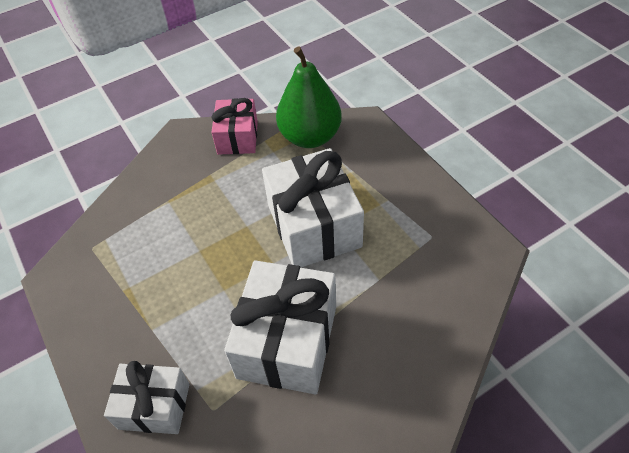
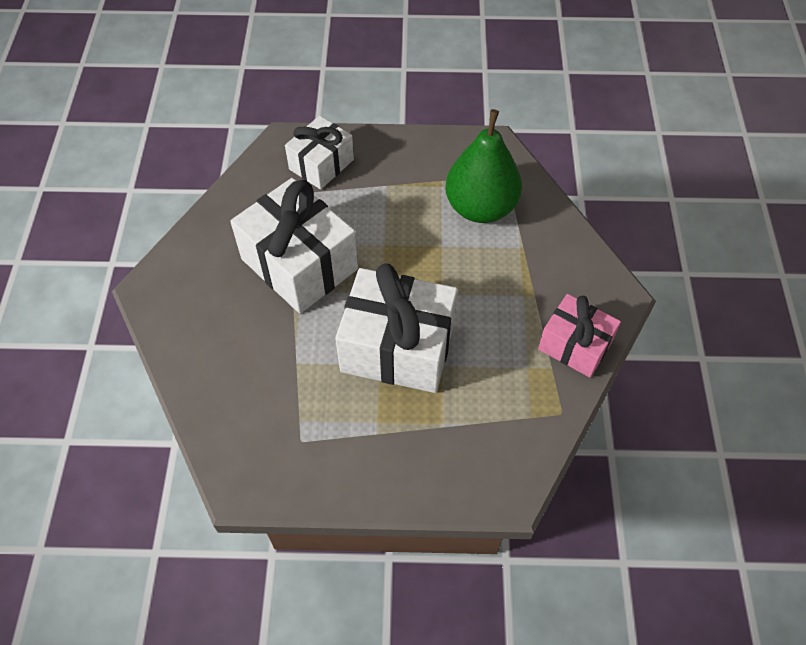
camera: 120 degrees right, 5 degrees up
(310, 137) = (526, 416): green pear -> green pear (480, 207)

